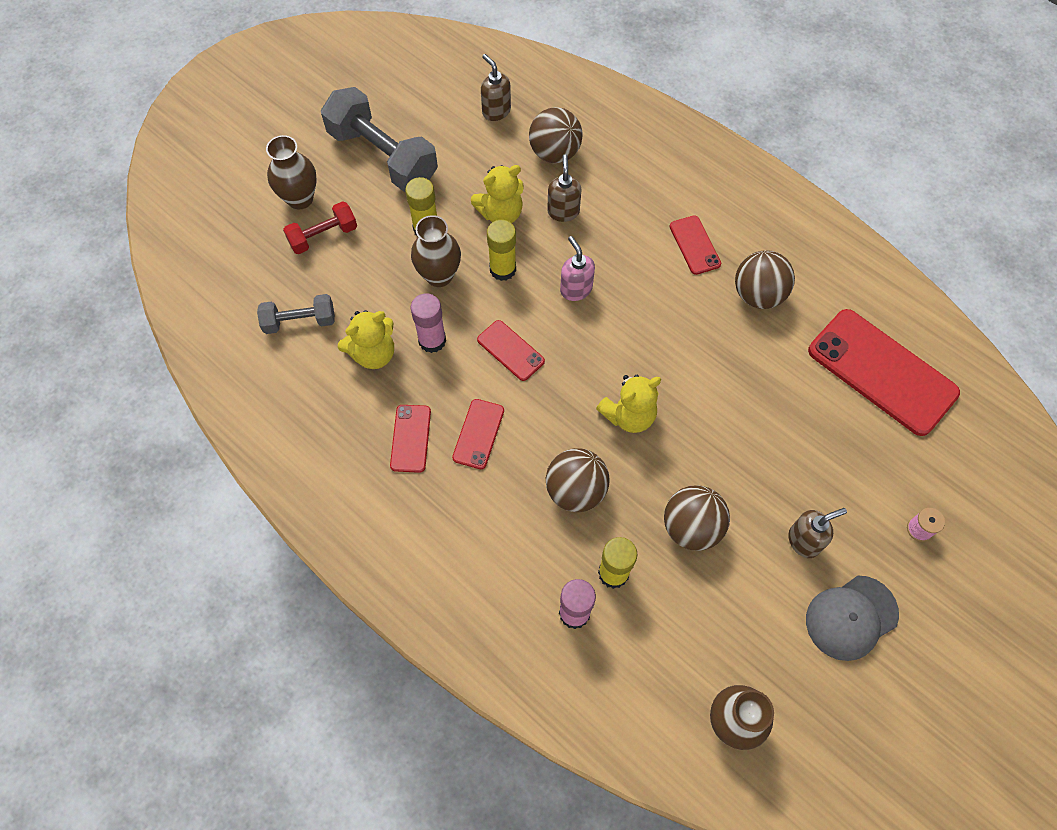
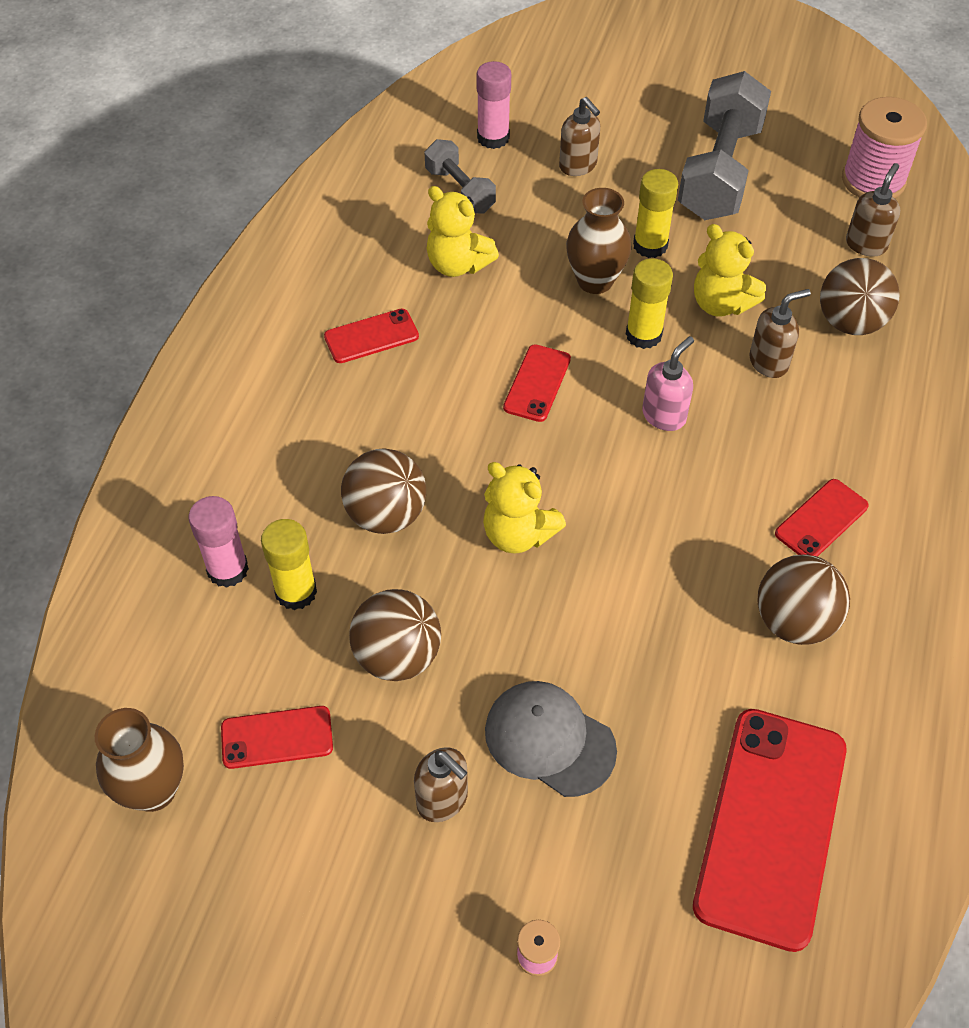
camera: 65 degrees right, 10 degrees down
(300, 198) = (612, 129): brown vase -> none
(323, 236) = (578, 166): red dumbbell -> brown soap dispenser
(432, 340) = (505, 307): pink glue stick -> pink glue stick (493, 138)
(444, 78) = (873, 180): none -> pink spool
(478, 434) = (410, 394): red phone -> red phone (277, 737)
(851, 617) = (356, 897): grey cap -> grey cap (549, 740)

